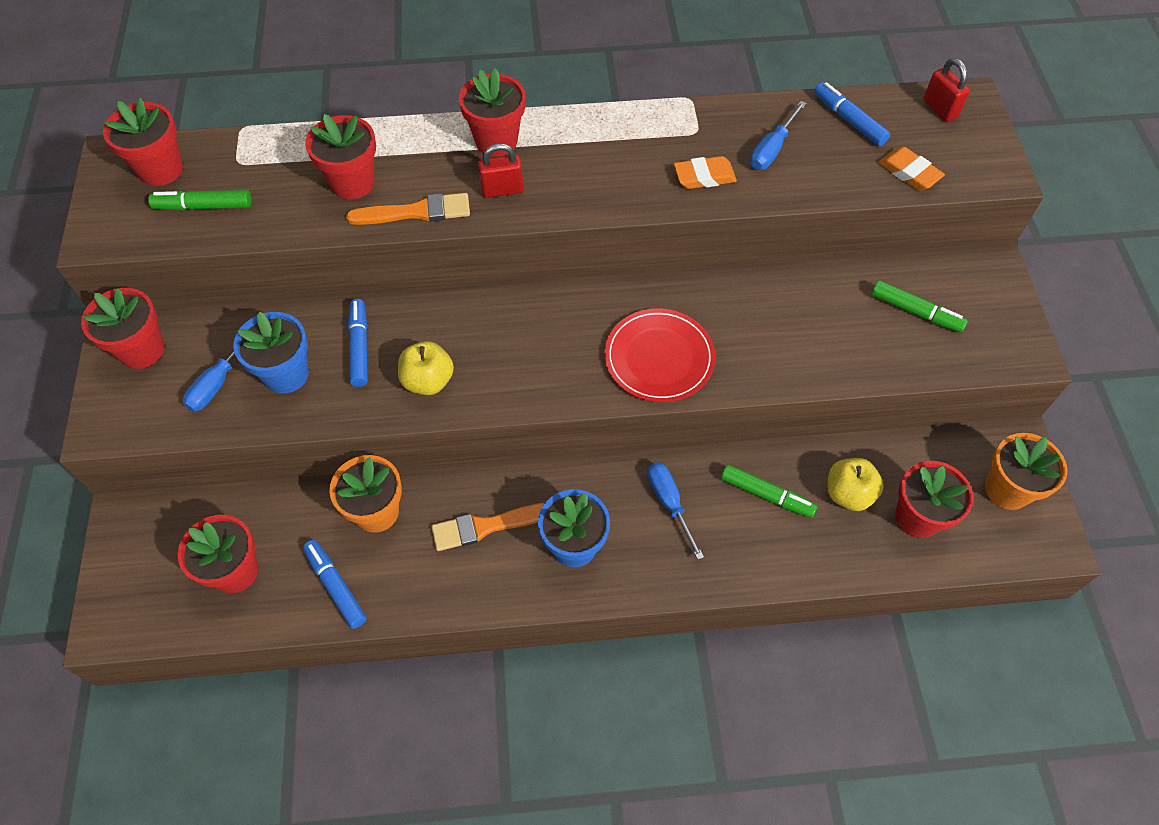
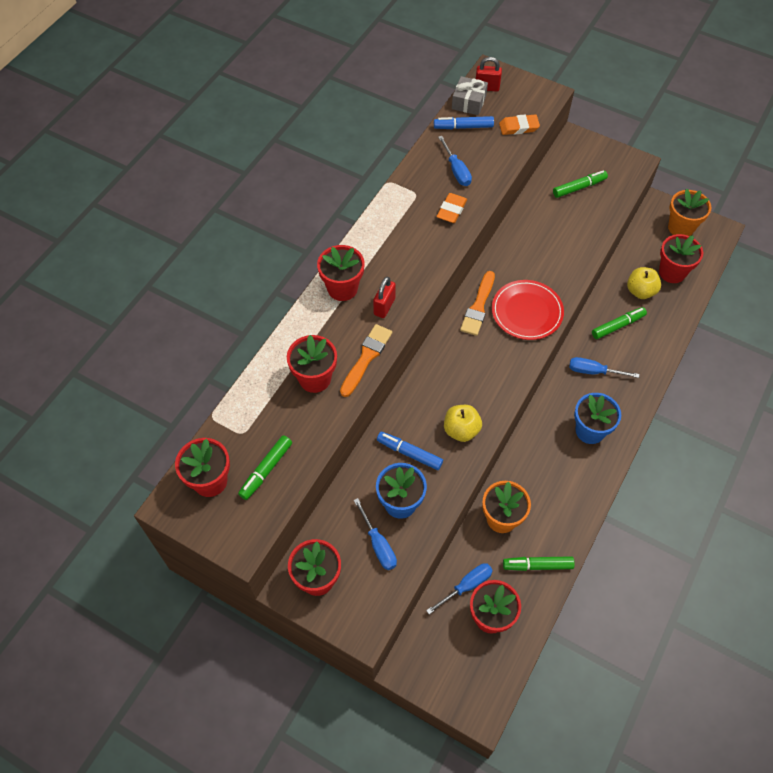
camera: 55 degrees left, 0 degrees up
(261, 523) = (466, 586): none -> blue screwdriver
(336, 586) = (537, 565): blue marker -> green marker
(487, 526) = (549, 466): orange brush -> orange brush (478, 306)
(895, 105) = (469, 102): none -> grey gift

